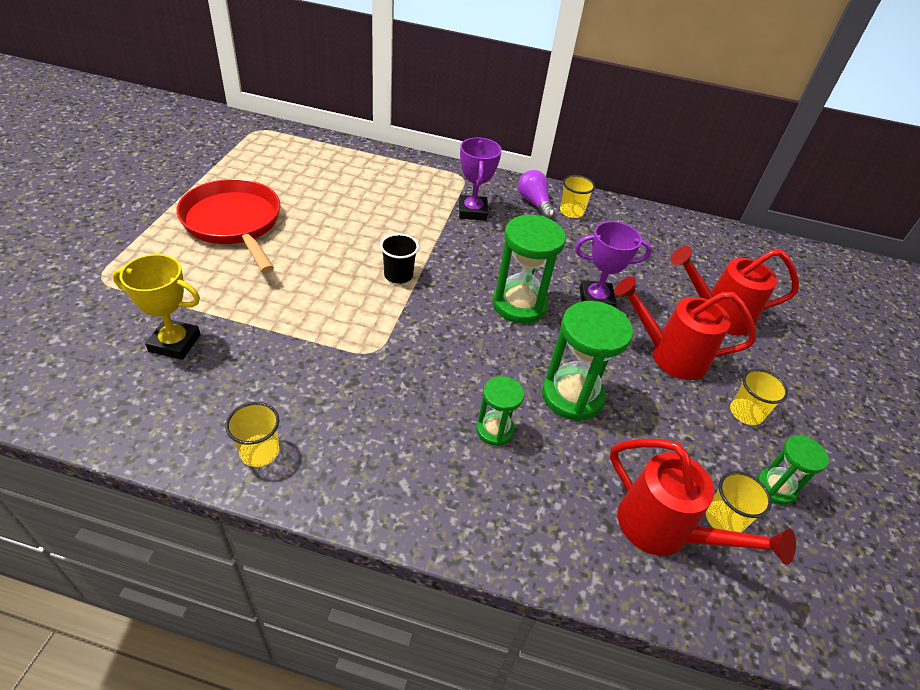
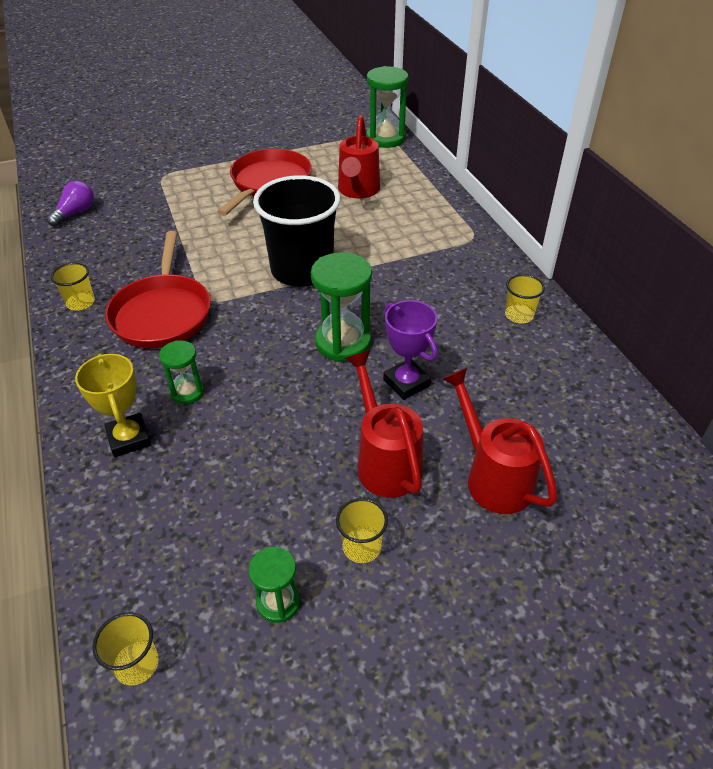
camera: 60 degrees right, 0 degrees up
(175, 343) = (137, 227): yellow trophy -> yellow trophy (129, 438)
(356, 393) = (162, 313): none -> red pan
(398, 275) = (302, 270): black cup -> black cup, size x2.35
(472, 211) = (432, 264): purple trophy -> none
(534, 203) = (497, 289): purple light bulb -> purple light bulb (75, 213)
(572, 396) = (265, 418): green hourglass -> green hourglass (385, 138)
(664, 530) = (163, 532): red watering can -> red watering can (358, 191)
(724, 519) = (206, 571): yellow cup -> yellow cup (136, 664)

